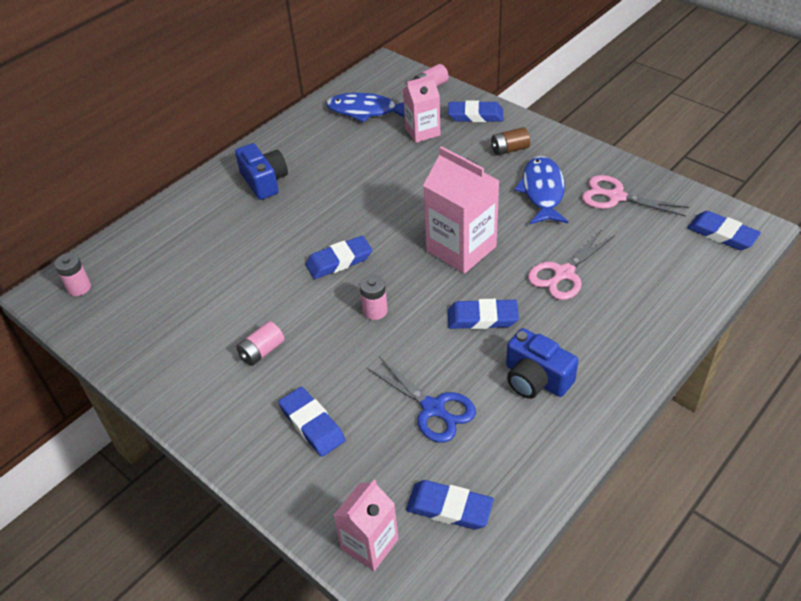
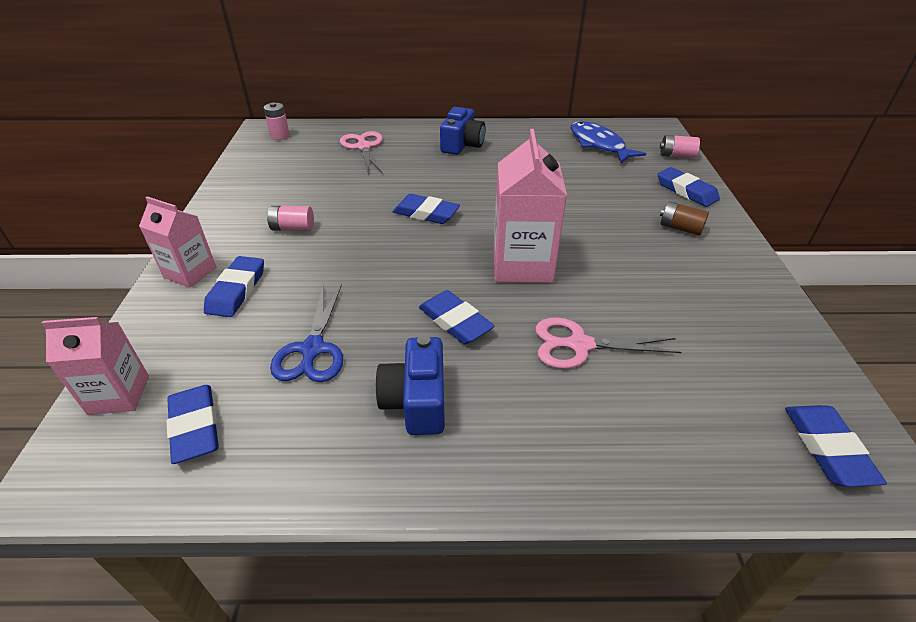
camera: 45 degrees right, 5 degrees down
(375, 311) = (393, 257): pink battery -> none
(422, 132) = (622, 177): pink carton -> pink carton (190, 272)
(542, 191) = (662, 274): blue fish -> none
(616, 197) = (737, 326): pink scissors -> pink scissors (364, 147)

